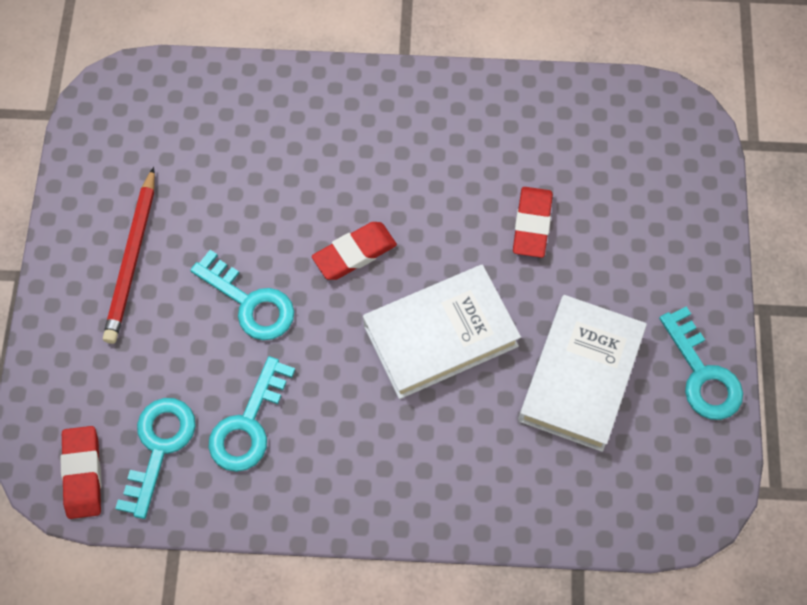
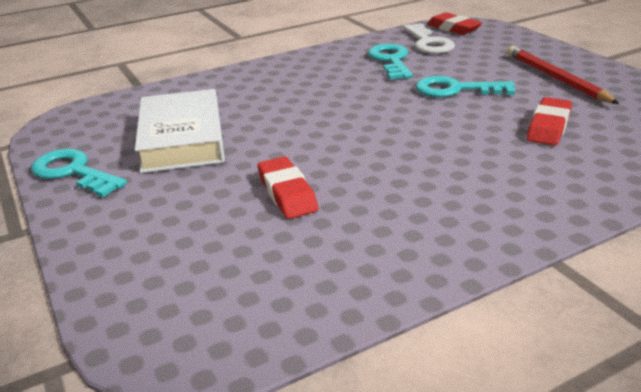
camera: 150 degrees right, 35 degrees down
(158, 448) = (428, 43): turquoise key -> white key
(354, 253) = (417, 128): red eraser -> red eraser (548, 127)
(440, 336) = (308, 120): white book -> none

